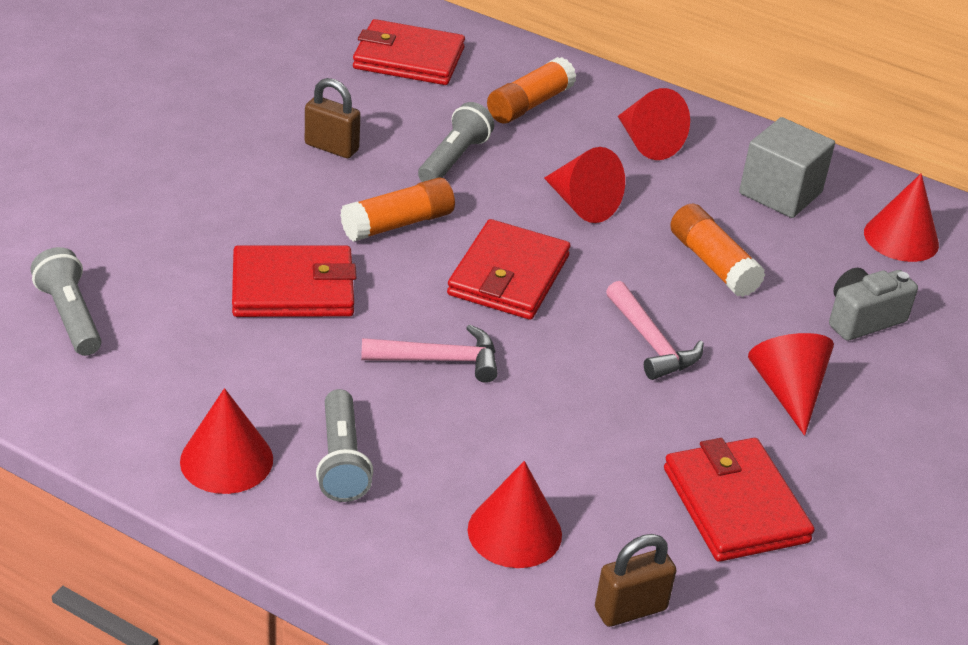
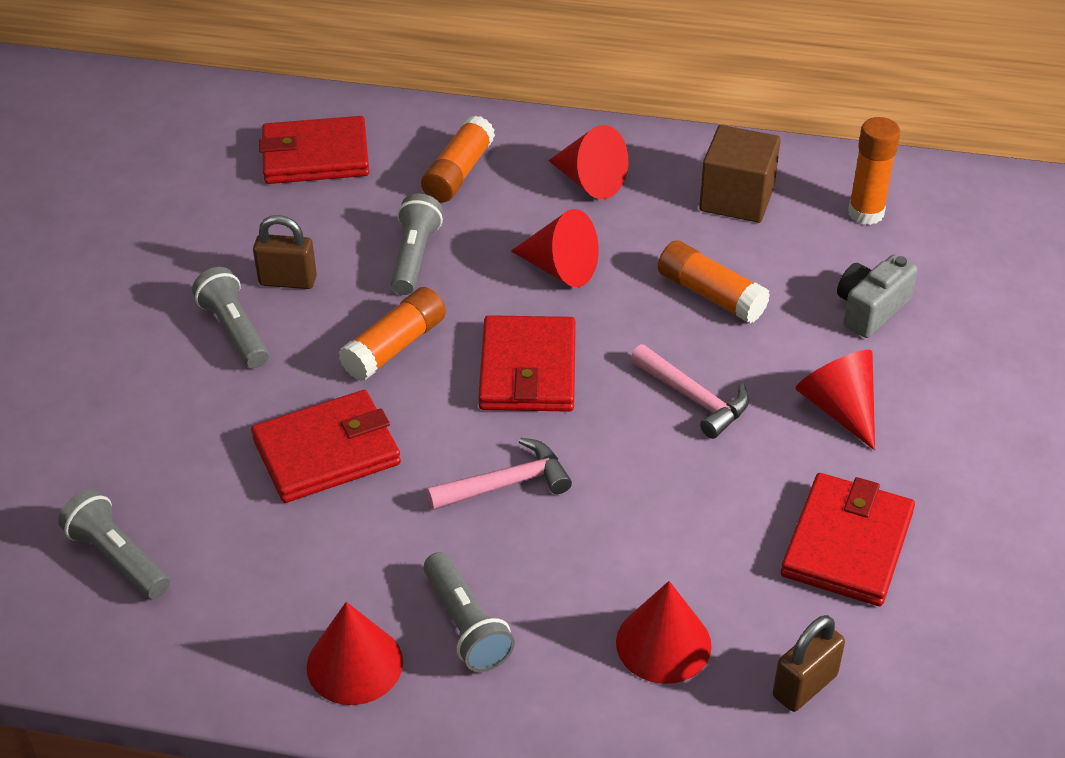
camera: 15 degrees left, 5 degrees up
(265, 173) = (235, 331): none -> grey flashlight
(735, 505) = (847, 544): red wallet -> red wallet turned 60 degrees clockwise
(780, 193) = (737, 198): grey cube -> brown cube
(901, 238) = (865, 213): red cone -> orange glue stick

